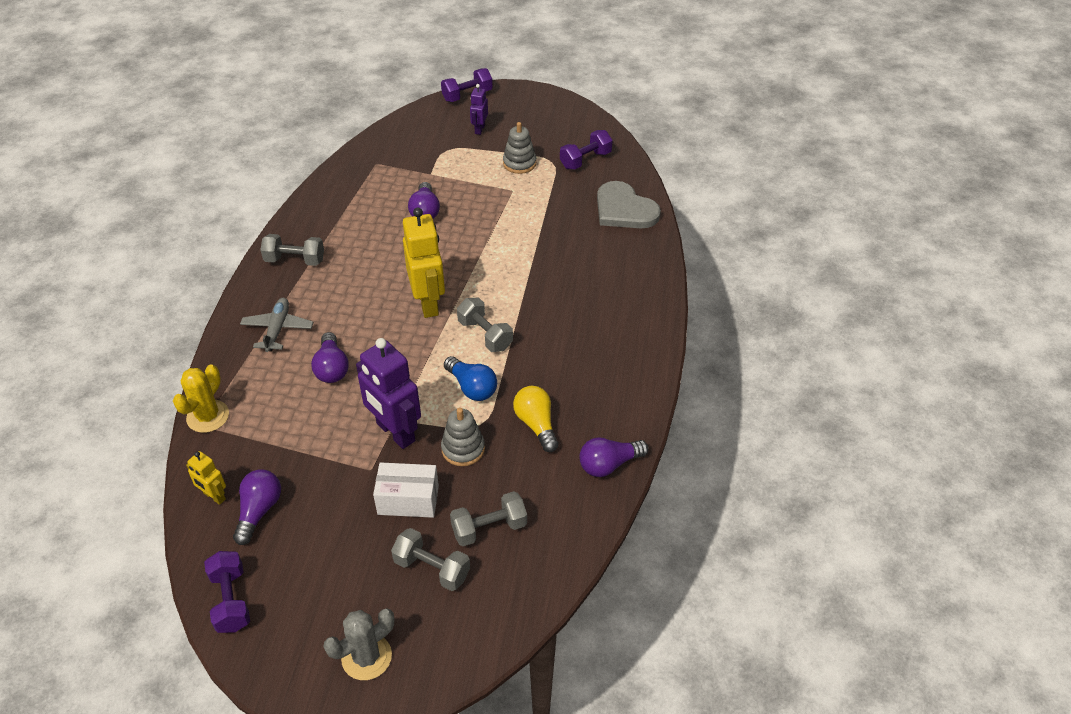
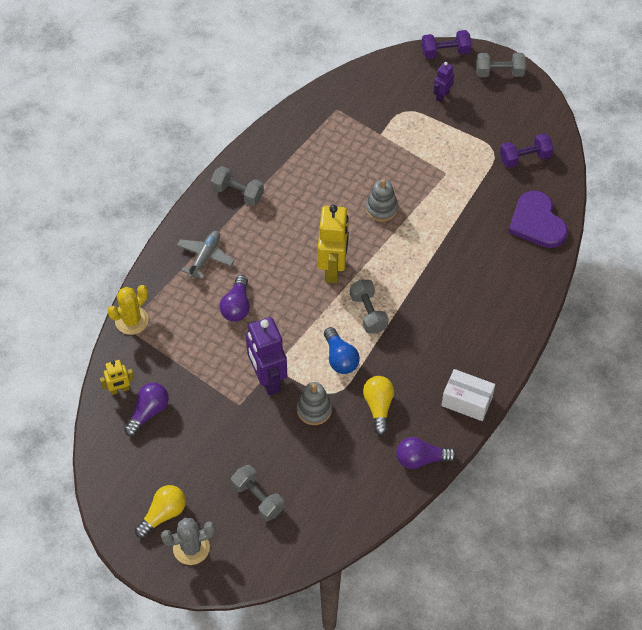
camera: 20 degrees right, 10 degrees up
(214, 496) = (119, 390): yellow robot -> yellow robot turned 75 degrees counterclockwise
(231, 600) = (111, 475): purple dumbbell -> none
(316, 627) = (163, 514): none -> yellow light bulb
(408, 500) = (258, 439): white box -> white box (467, 401)
(425, 211) = (362, 174): purple light bulb -> none
(489, 528) = (310, 481): grey dumbbell -> grey dumbbell (499, 72)
(519, 163) = (463, 145): grey stacking toy -> grey stacking toy (381, 208)
(624, 209) = (537, 222): grey heart -> purple heart

